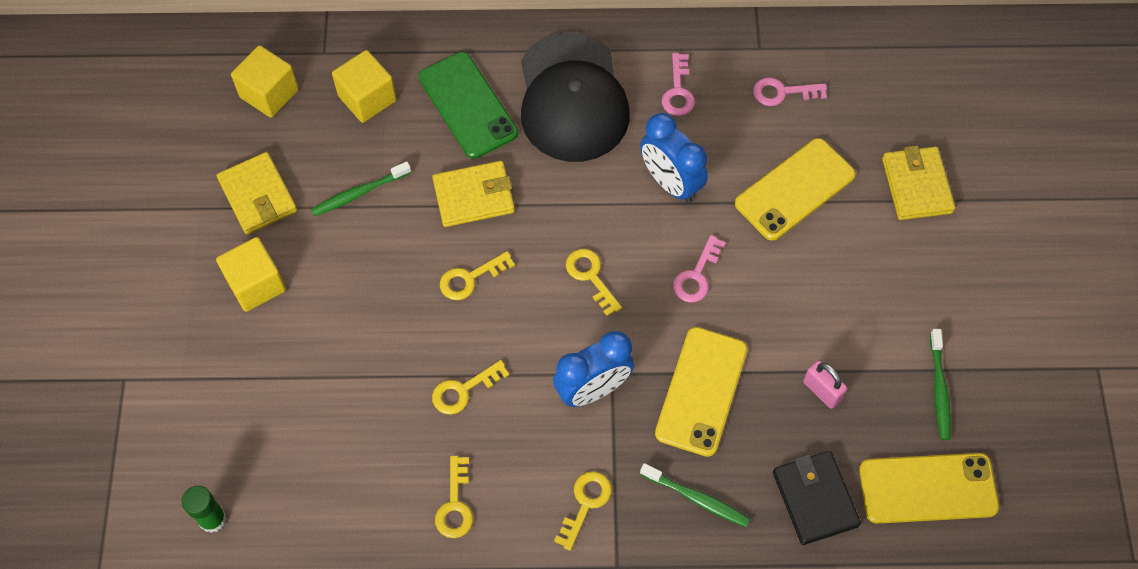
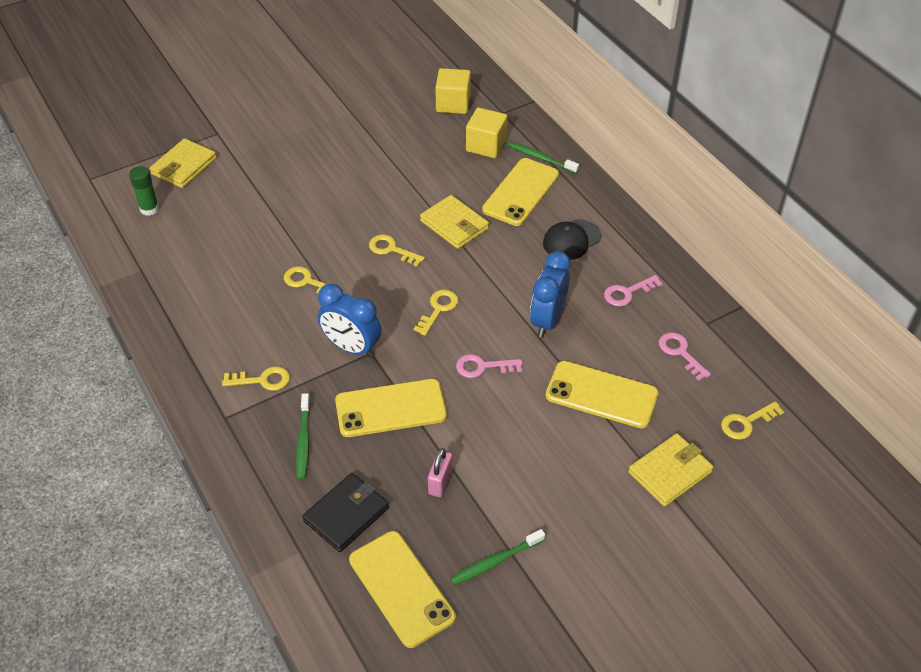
camera: 60 degrees right, 15 degrees down
(256, 284) = (316, 157): yellow cube -> none
(258, 196) = (378, 131): yellow wallet -> yellow wallet (184, 166)
(359, 193) = (414, 172): green toothbrush -> green toothbrush (540, 158)
(455, 504) = (222, 313): yellow key -> yellow key (746, 422)
(467, 105) = (521, 192): green phone -> yellow phone
(572, 98) = (571, 240): black cap -> black cap, size x0.52

